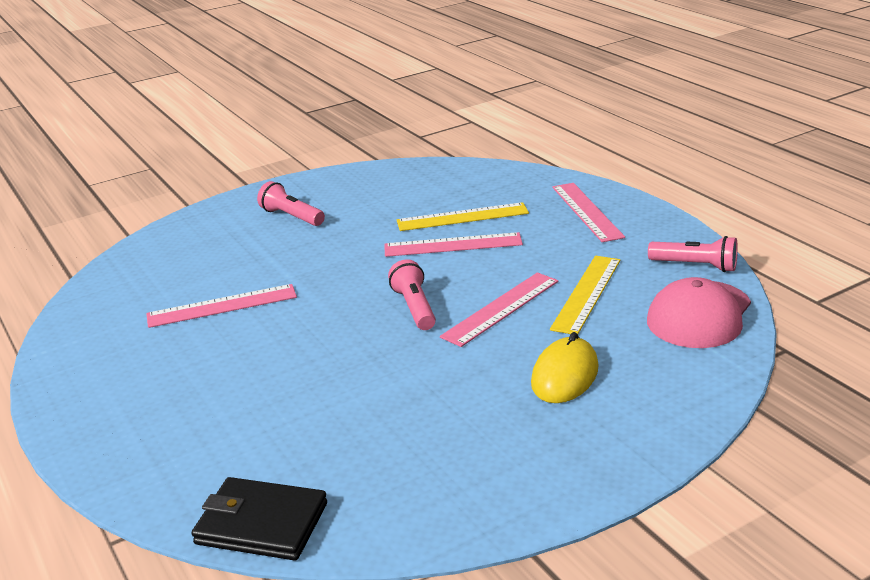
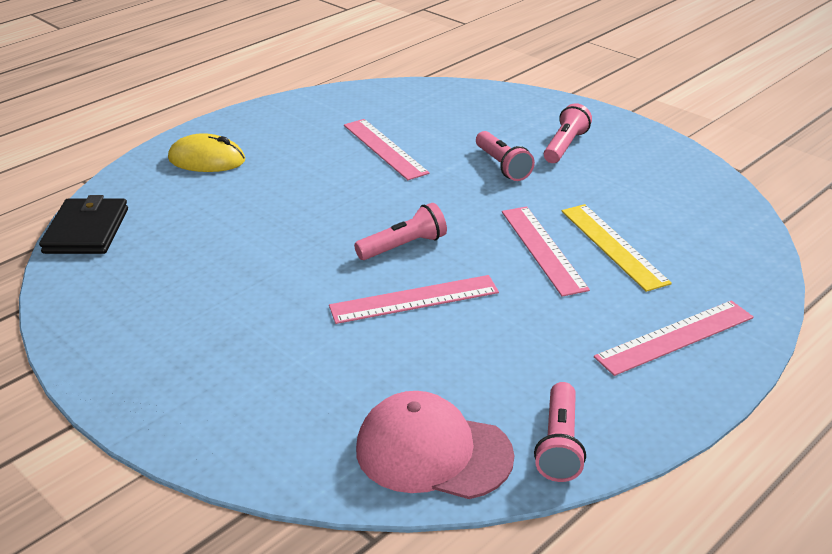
camera: 75 degrees right, 5 degrees up
(305, 248) = (502, 166): none -> pink flashlight
(500, 308) = (414, 299): pink ruler -> pink ruler turned 45 degrees counterclockwise
(564, 375) = (290, 356): yellow mouse -> yellow mouse (207, 160)
(586, 294) = (461, 356): yellow ruler -> none

